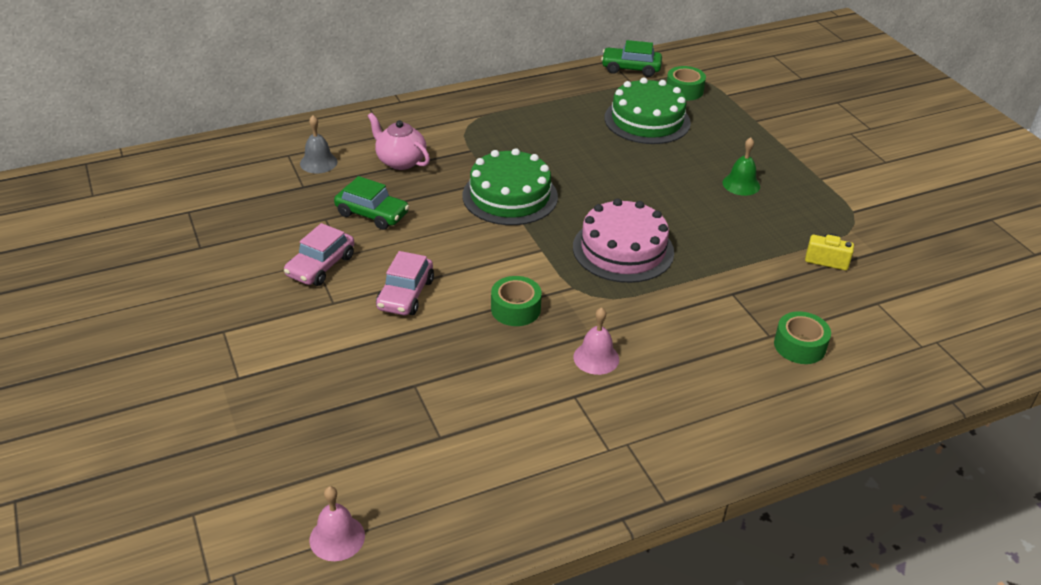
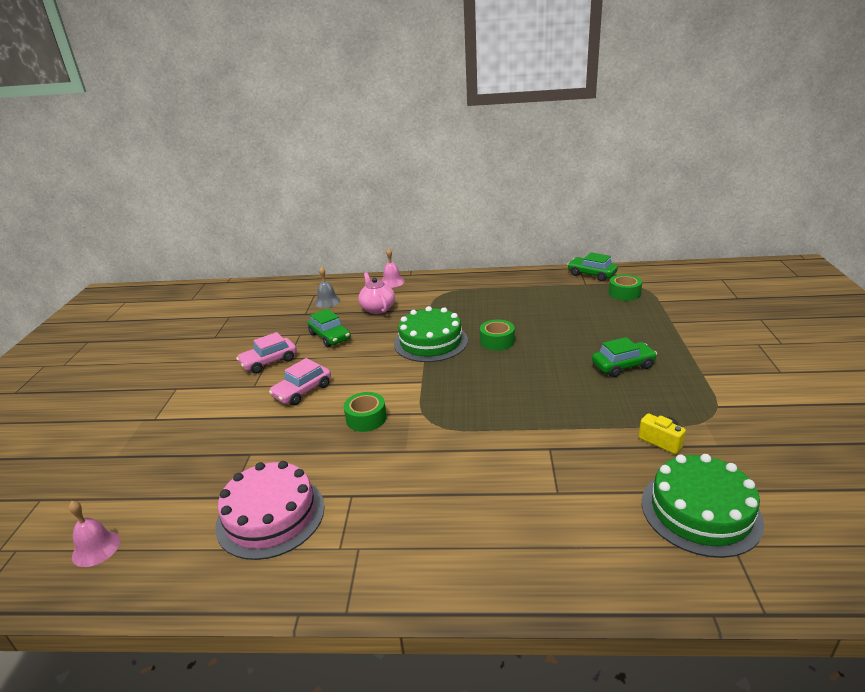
camera: 30 degrees right, 10 degrees down
(596, 358) = (393, 470): pink bell -> pink bell (392, 282)
(623, 249) = (483, 394): pink cake -> pink cake (270, 516)
(647, 120) = (577, 309): green cake -> green cake (700, 511)
(741, 184) = (623, 365): green bell -> green car
(799, 346) = (580, 509): green tape -> green tape (497, 341)

